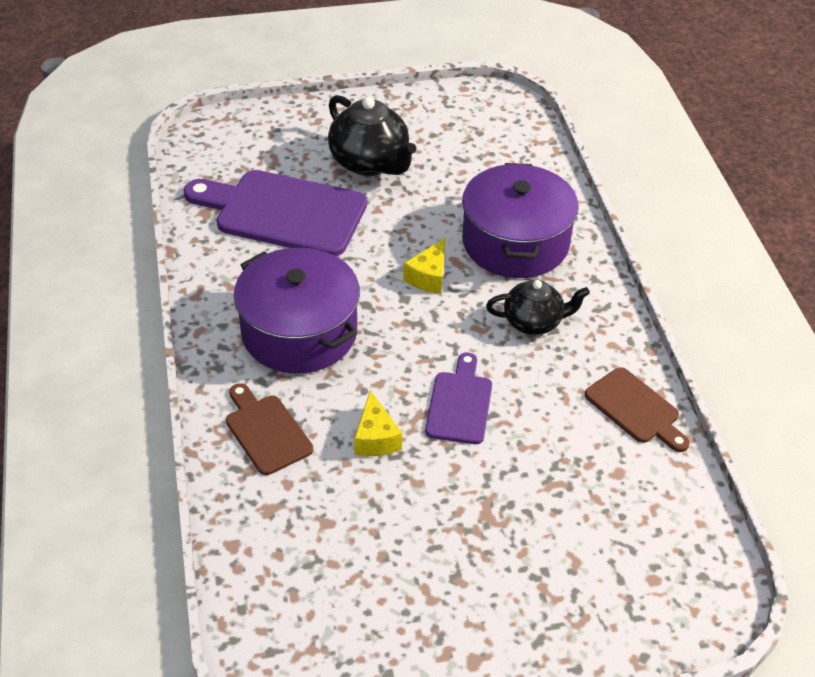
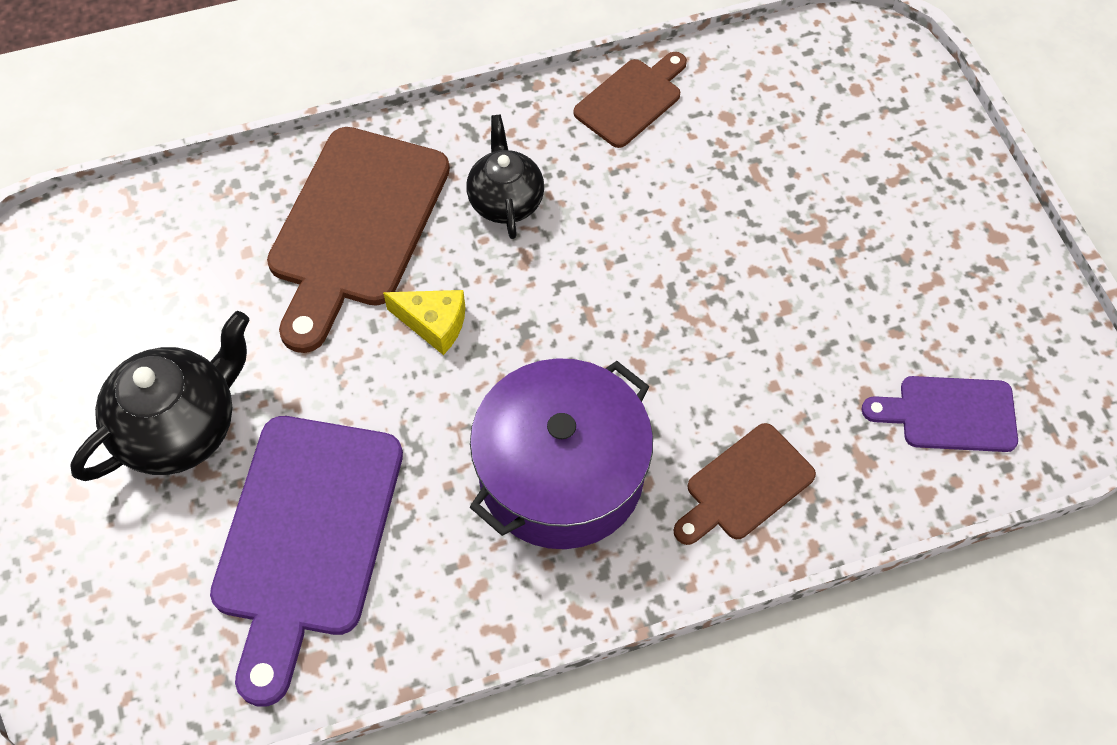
camera: 95 degrees left, 15 degrees up
(375, 438) = (729, 358): yellow cheese -> none
(460, 404) = (656, 272): purple cutting board -> purple cutting board (949, 414)
(515, 242) = (355, 226): purple pot -> brown cutting board

